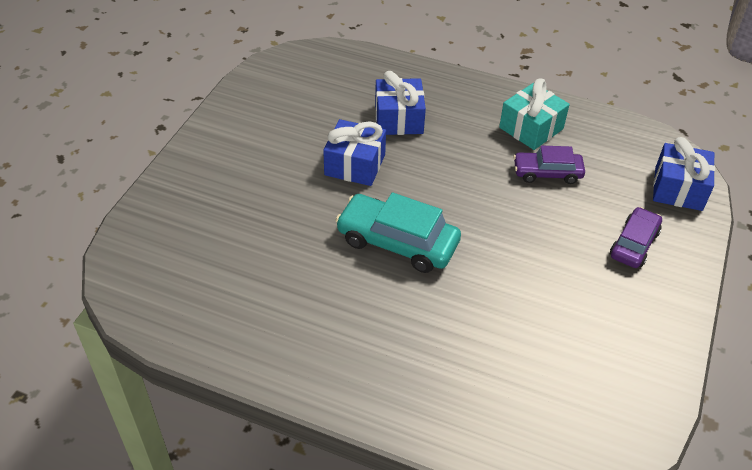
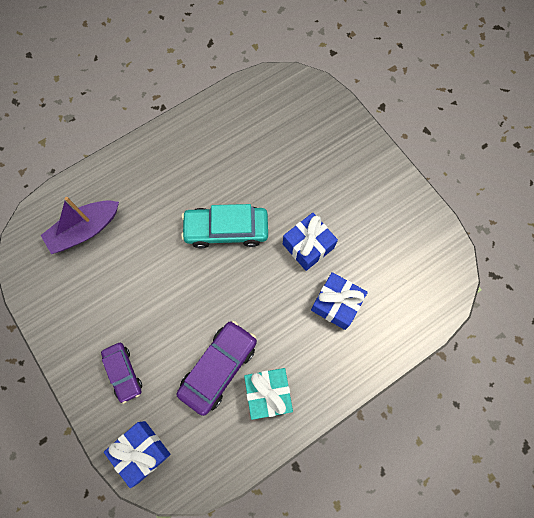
camera: 125 degrees right, 25 degrees up
(397, 242) = (226, 230): turquoise car -> turquoise car turned 150 degrees counterclockwise
(529, 389) = (85, 230): none -> purple boat
(547, 173) = (218, 368): purple car -> purple car, size x1.60

